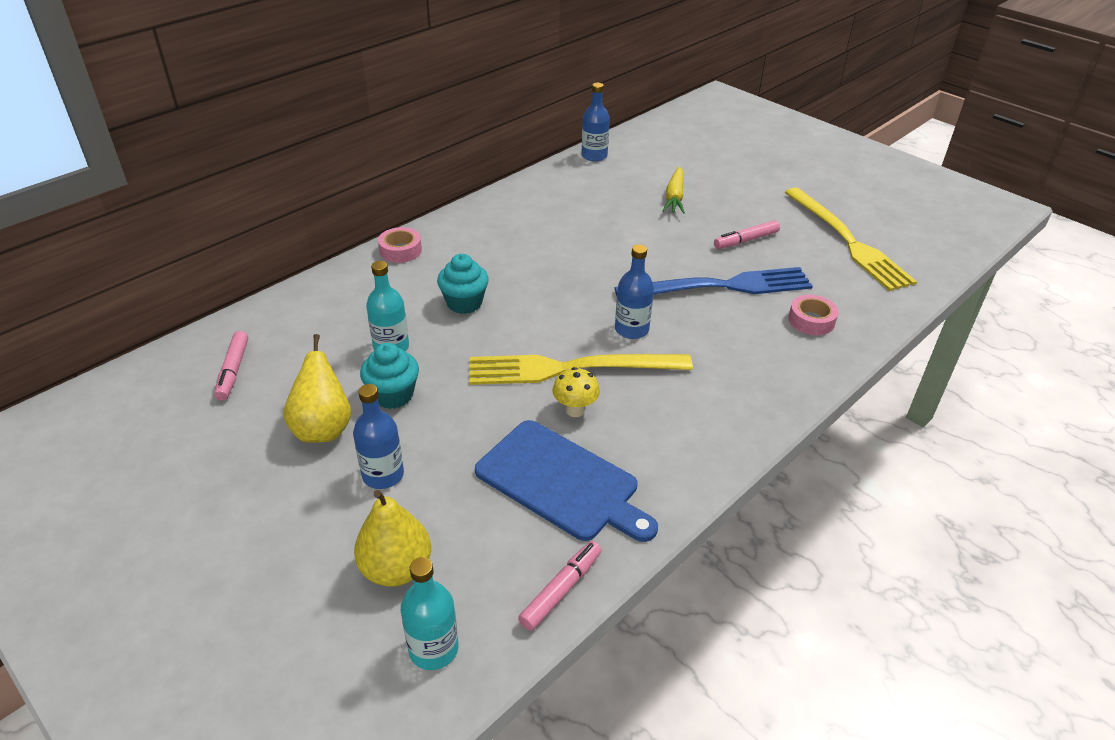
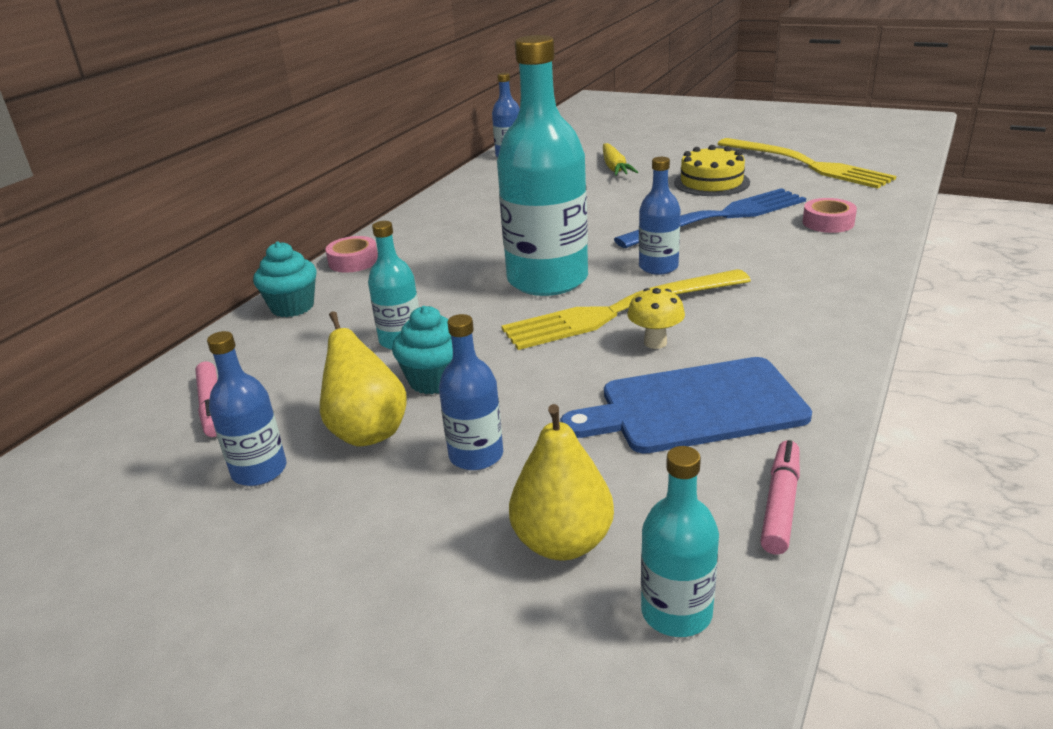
camera: 15 degrees left, 10 degrees down
(237, 439) = (259, 470): none -> blue bottle
(464, 303) = (459, 286): turquoise cupcake -> turquoise cupcake (292, 307)
(535, 317) = (547, 280): none -> turquoise bottle
(561, 482) = (694, 406): blue cutting board -> blue cutting board turned 150 degrees clockwise
(746, 240) = (711, 182): pink marker -> yellow cake

